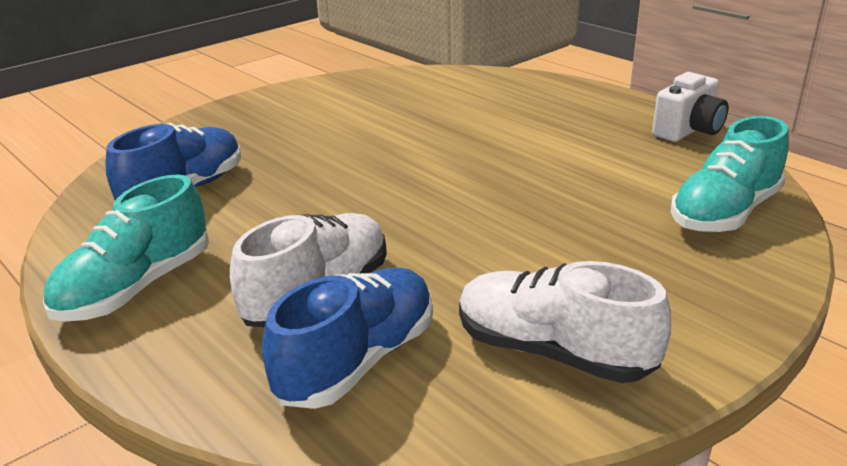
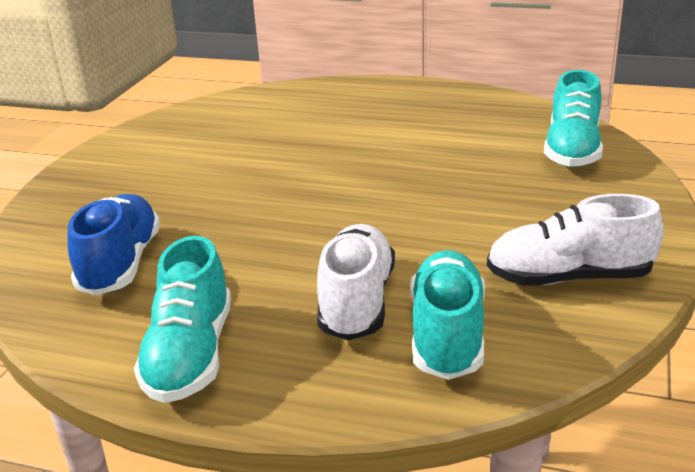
camera: 30 degrees left, 0 degrees up
(357, 360) = (447, 334): blue shoe -> turquoise shoe
(688, 131) = (485, 98): white camera -> none

